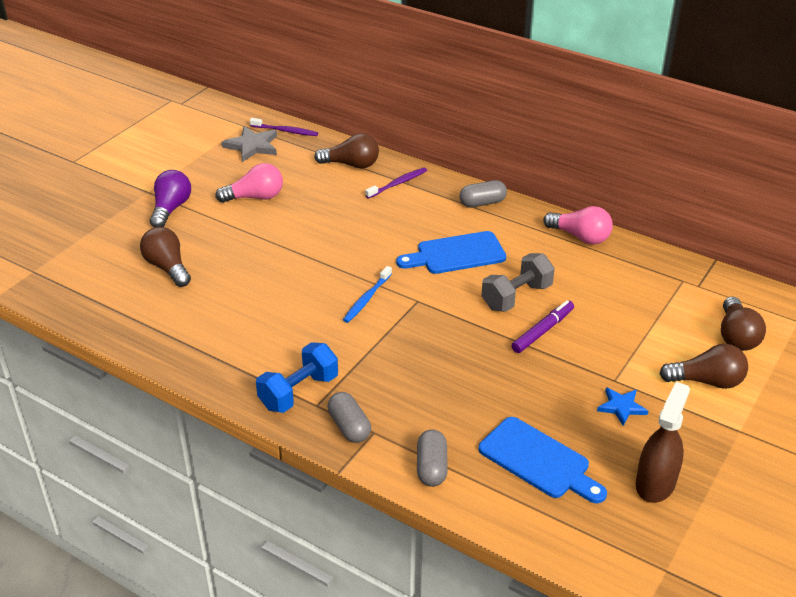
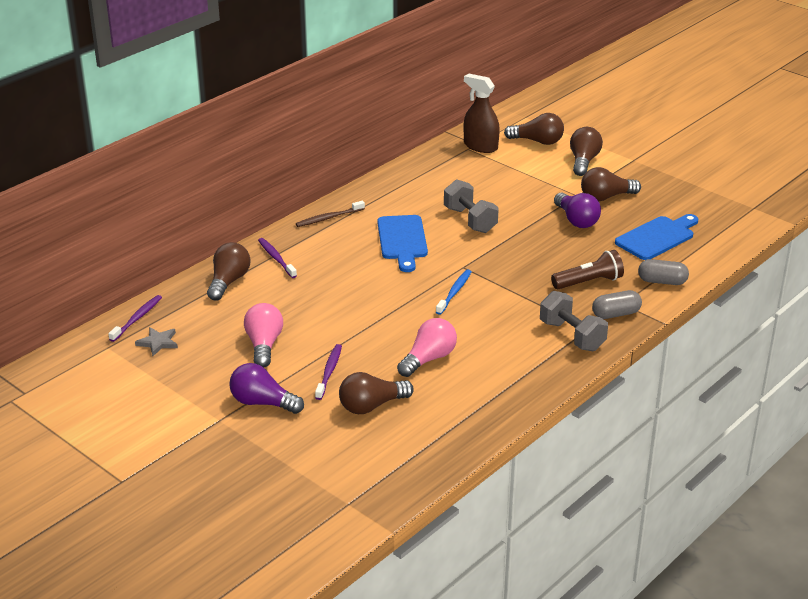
camera: 80 degrees left, 5 degrees down
(218, 237) = (329, 371): none -> purple toothbrush
(252, 146) = (158, 342): grey star -> grey star, size x0.64
(299, 392) = (572, 336): blue dumbbell -> grey dumbbell
(366, 299) = (454, 292): blue toothbrush -> blue toothbrush turned 105 degrees counterclockwise
(412, 400) = (588, 282): none -> brown flashlight
(482, 203) = (328, 218): grey capsule -> brown toothbrush
(542, 331) = (516, 215): purple marker -> none
(551, 382) = (576, 220): none -> purple light bulb
(580, 237) = (397, 180): pink light bulb -> pink light bulb (428, 359)
(621, 407) = (606, 197): blue star -> brown light bulb
(655, 483) = (680, 198): brown spray bottle -> brown spray bottle (480, 146)

